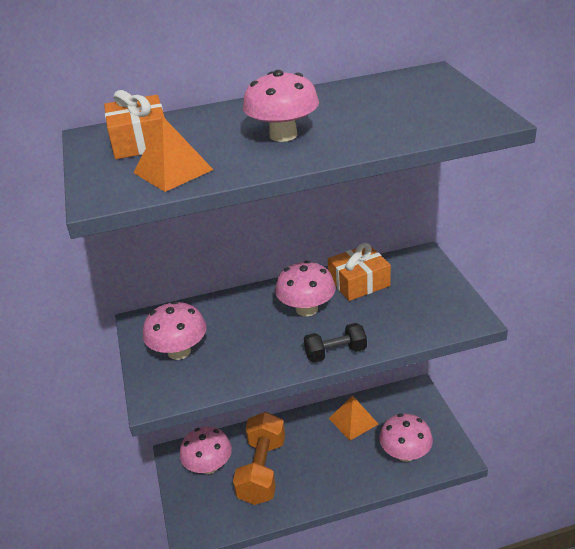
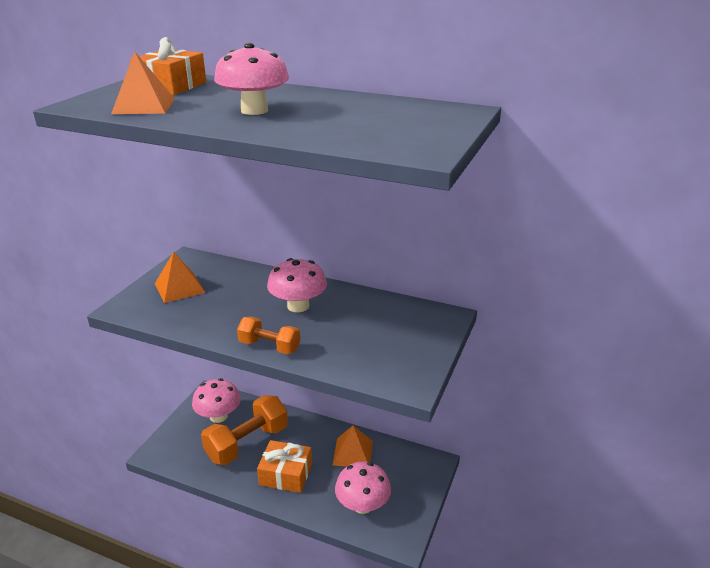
camera: 35 degrees right, 5 degrees down
(179, 351) = (179, 288): pink mushroom -> orange pyramid
(335, 353) = (269, 346): black dumbbell -> orange dumbbell
(359, 282) = (364, 308): orange gift -> orange gift (285, 474)

